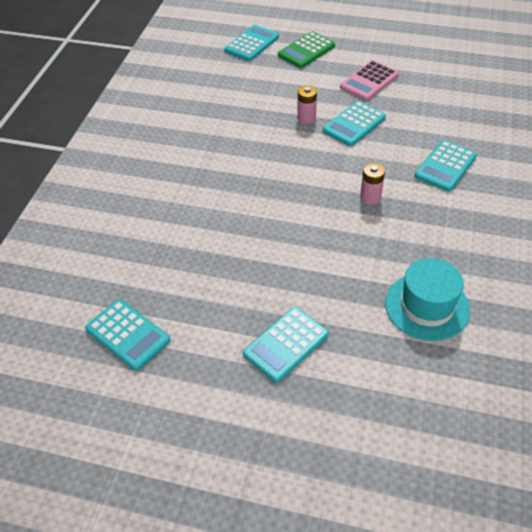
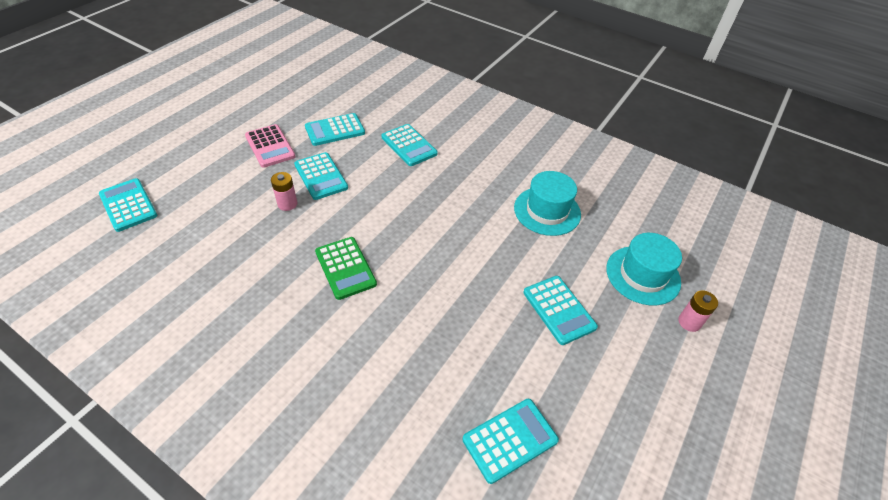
camera: 75 degrees left, 0 degrees up
(306, 51) = (184, 169): green calculator -> green calculator (345, 268)
(370, 197) = (418, 199): pink battery -> pink battery (689, 322)
(380, 420) = (643, 275): none -> turquoise hat
(424, 110) = (335, 130): none -> turquoise calculator

